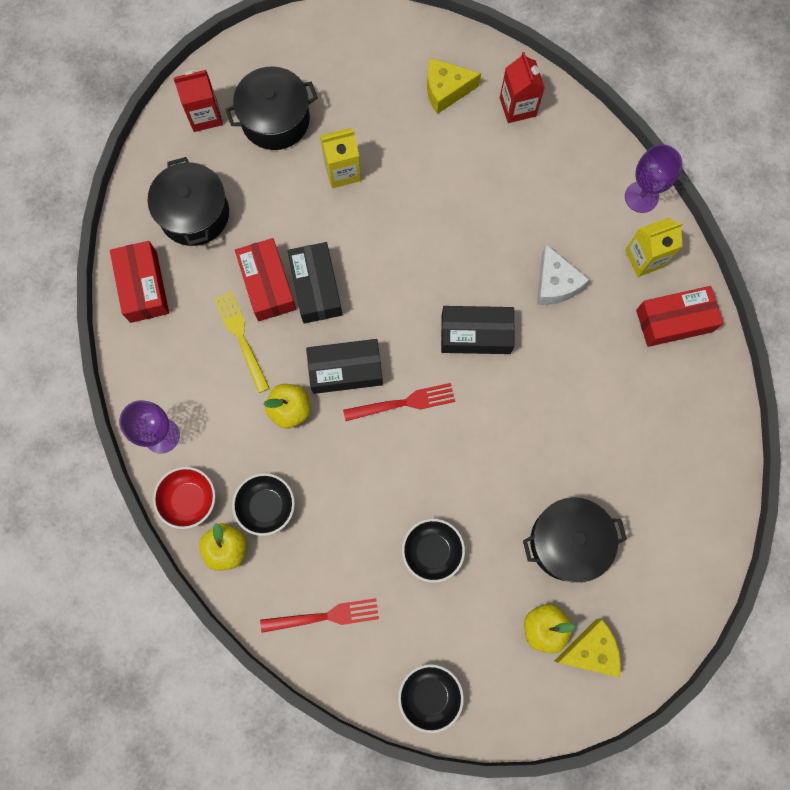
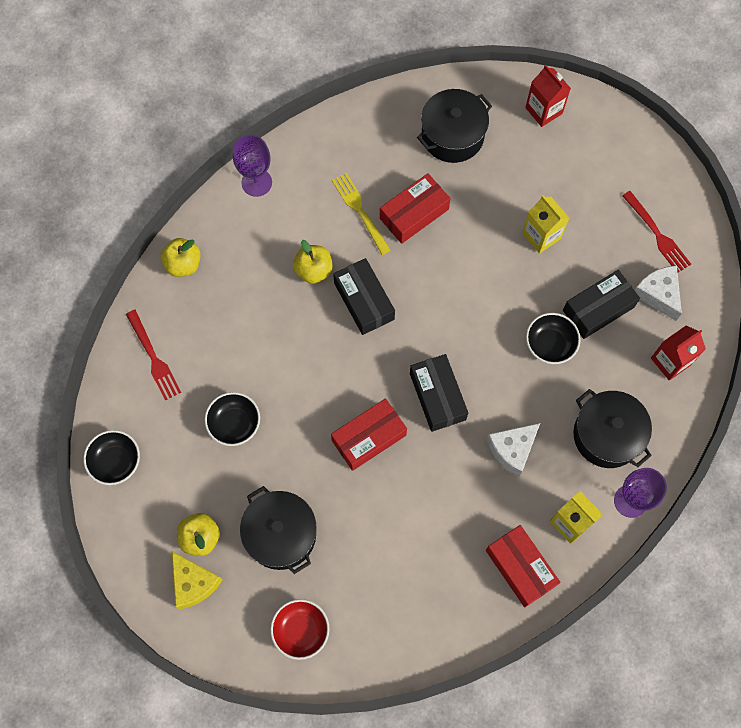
camera: 70 degrees right, 5 degrees down
(143, 286) = (374, 122): red box -> red box (369, 438)
(189, 500) = (212, 222): red bowl -> red bowl (301, 631)
(241, 338) = (360, 211): yellow fork -> yellow fork turned 75 degrees counterclockwise
(266, 506) = (227, 281): black bowl -> black bowl (550, 344)
(275, 120) = (565, 166): black pot -> black pot (607, 435)
(316, 287) = (427, 252): black box -> black box (598, 309)
(403, 403) = (353, 357): red fork -> red fork (657, 234)
(446, 90) = (658, 294): yellow cheese -> white cheese

